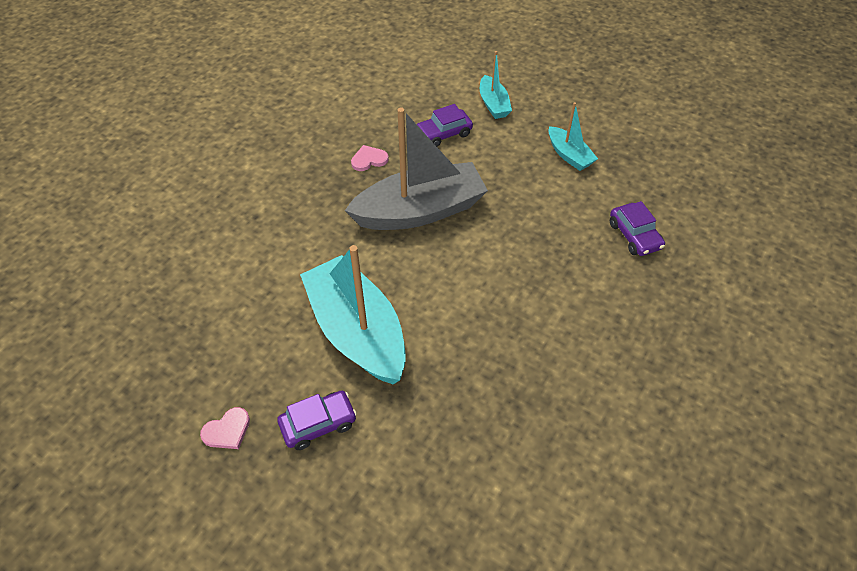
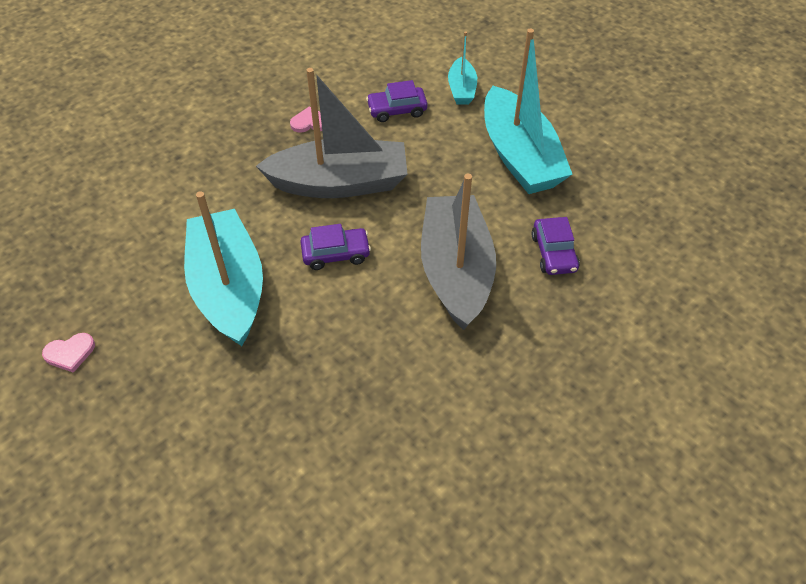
camera: 15 degrees right, 0 degrees up
(318, 424) = (155, 367): purple car -> purple car (336, 254)
(558, 270) = (456, 271): none -> grey boat
(569, 155) = (519, 156): turquoise boat -> turquoise boat, size x2.05

